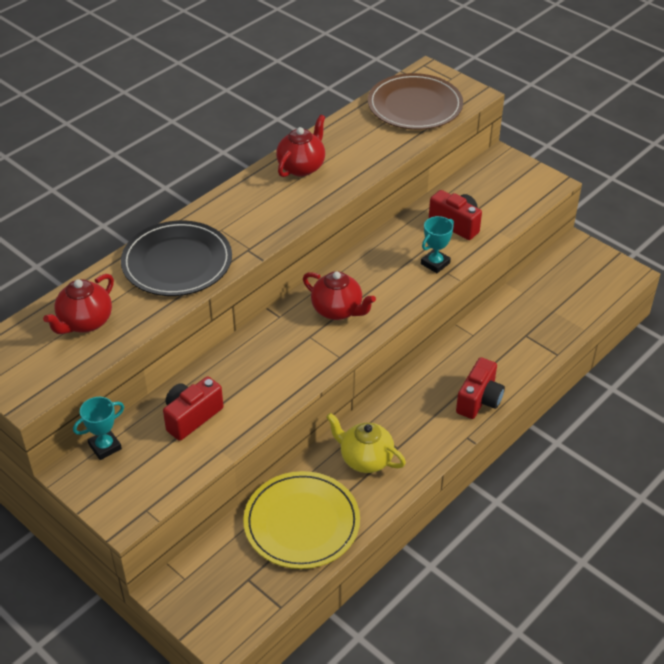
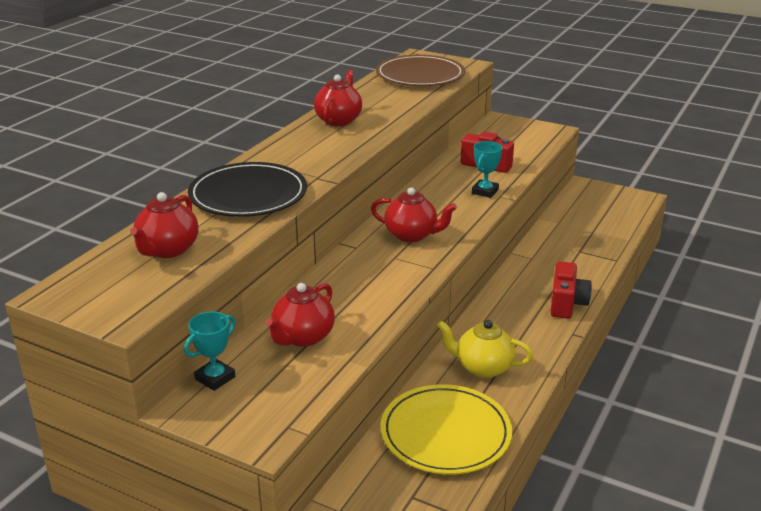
camera: 15 degrees left, 15 degrees down
(191, 417) = (302, 337): red camera -> red teapot

